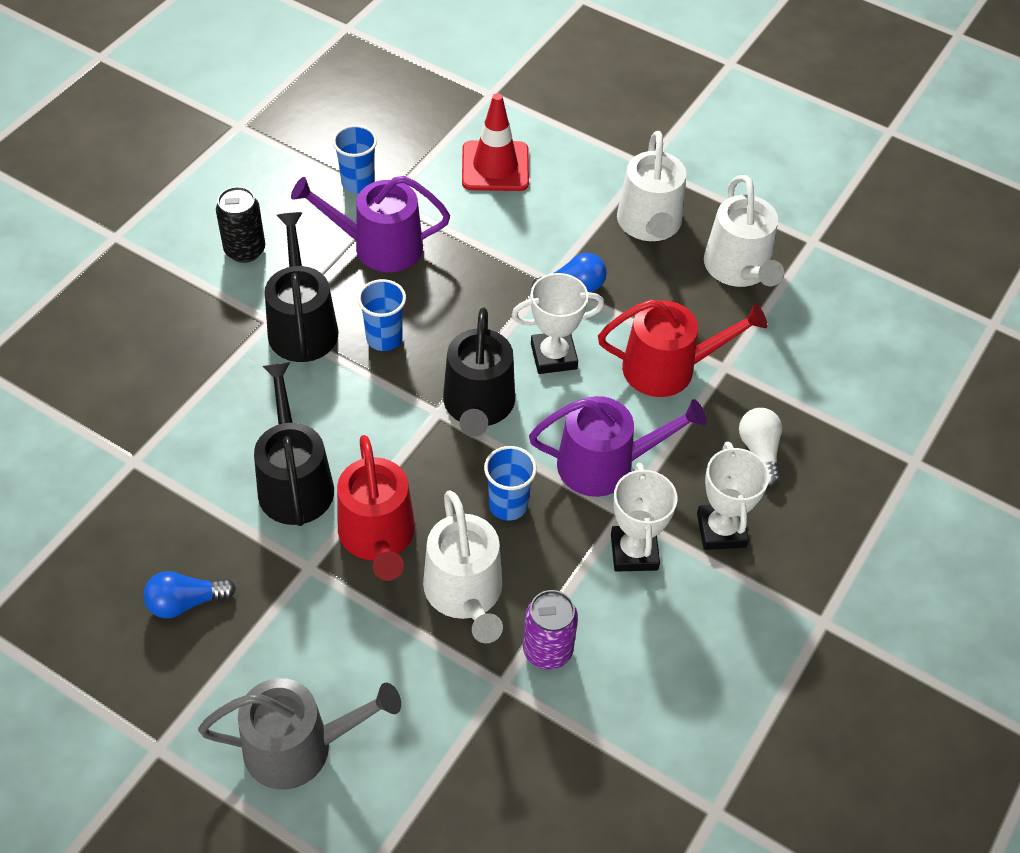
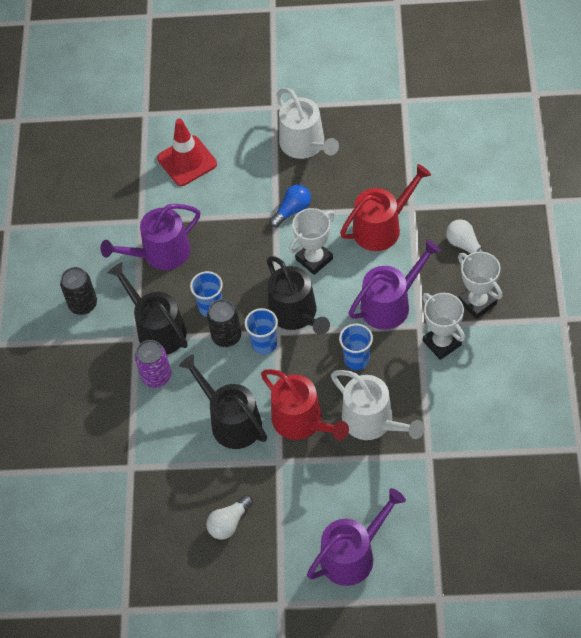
camera: 25 degrees left, 5 degrees up
(186, 602) = (229, 523): blue light bulb -> white light bulb
(299, 747) = (352, 555): grey watering can -> purple watering can
(358, 183) = (114, 221): blue cup -> blue cup (264, 344)
(374, 382) = (226, 336): none -> black can
(547, 650) = (438, 423): purple can -> purple can (156, 376)
(739, 269) = (376, 142): white watering can -> none

